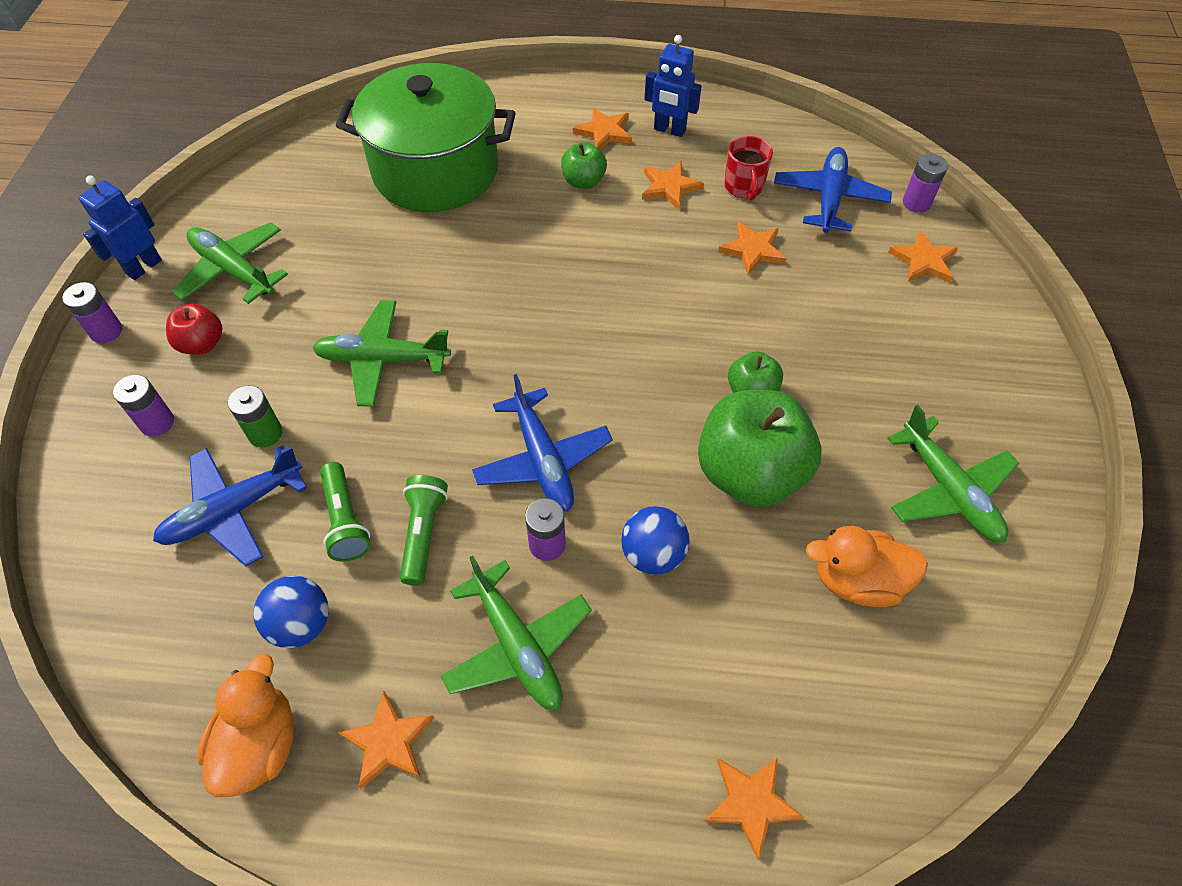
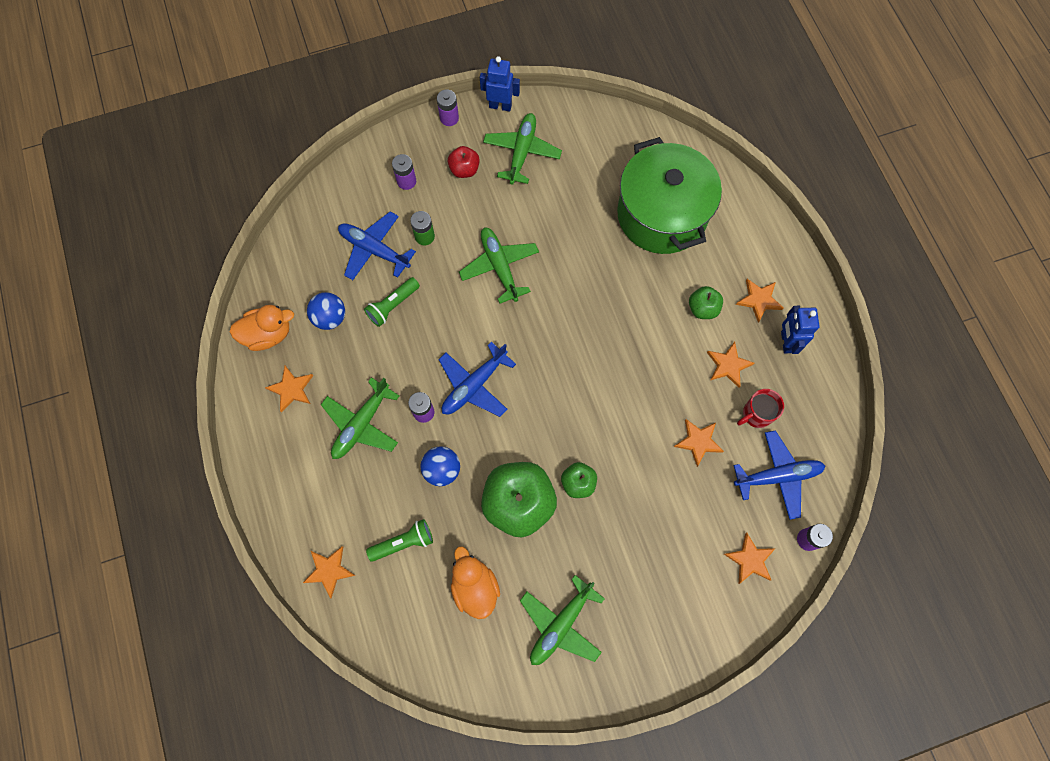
camera: 65 degrees right, 15 degrees up
(423, 533) = (402, 347): green flashlight -> green flashlight (403, 542)

